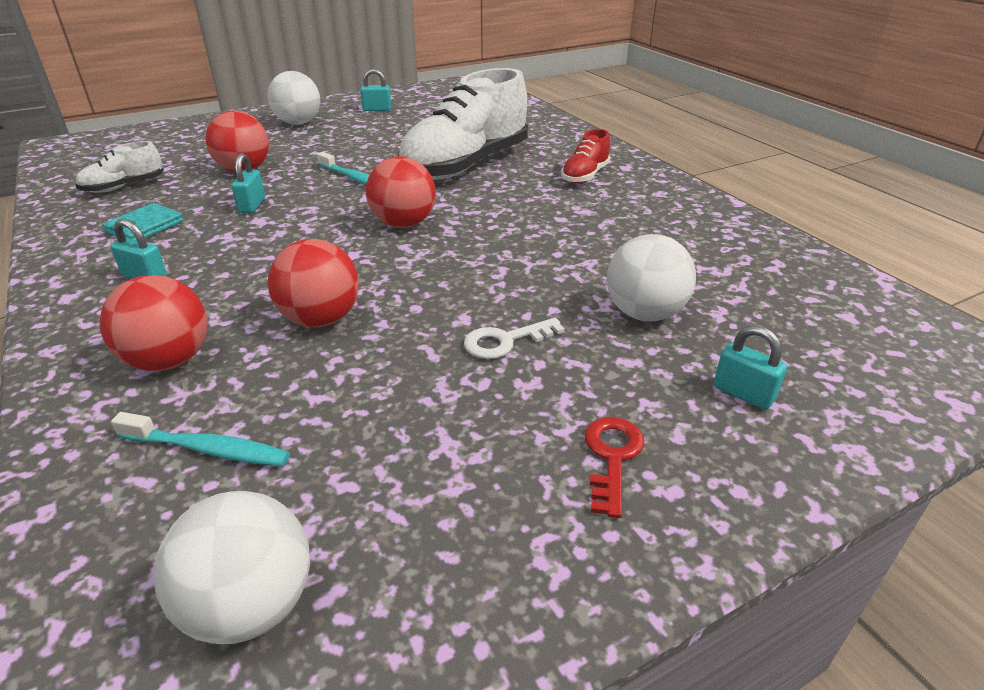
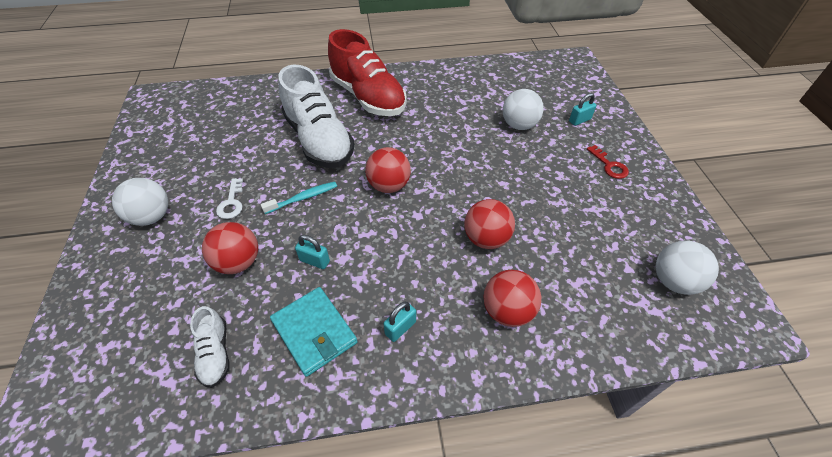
camera: 70 degrees left, 15 degrees up
(144, 227) = (314, 332): turquoise wallet -> turquoise wallet, size x1.53
(208, 449) = (586, 293): turquoise toothbrush -> none
(377, 109) = (165, 162): turquoise padlock -> none
(505, 341) = (527, 174): white key -> white key (231, 202)
(585, 175) = (368, 97): red shoe -> red shoe, size x2.19
(612, 457) = (609, 165): red key -> red key turned 150 degrees counterclockwise

